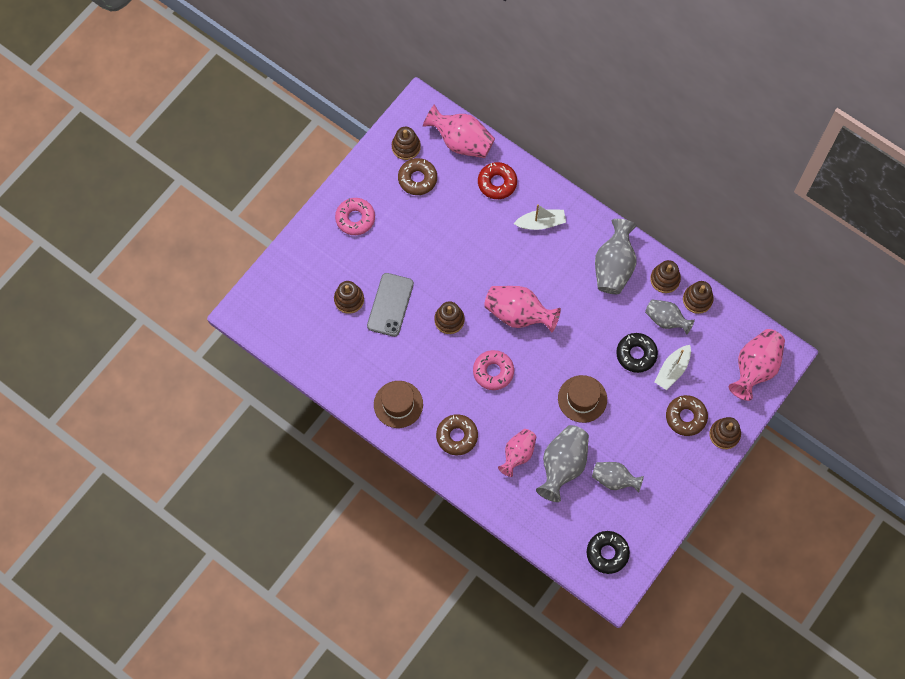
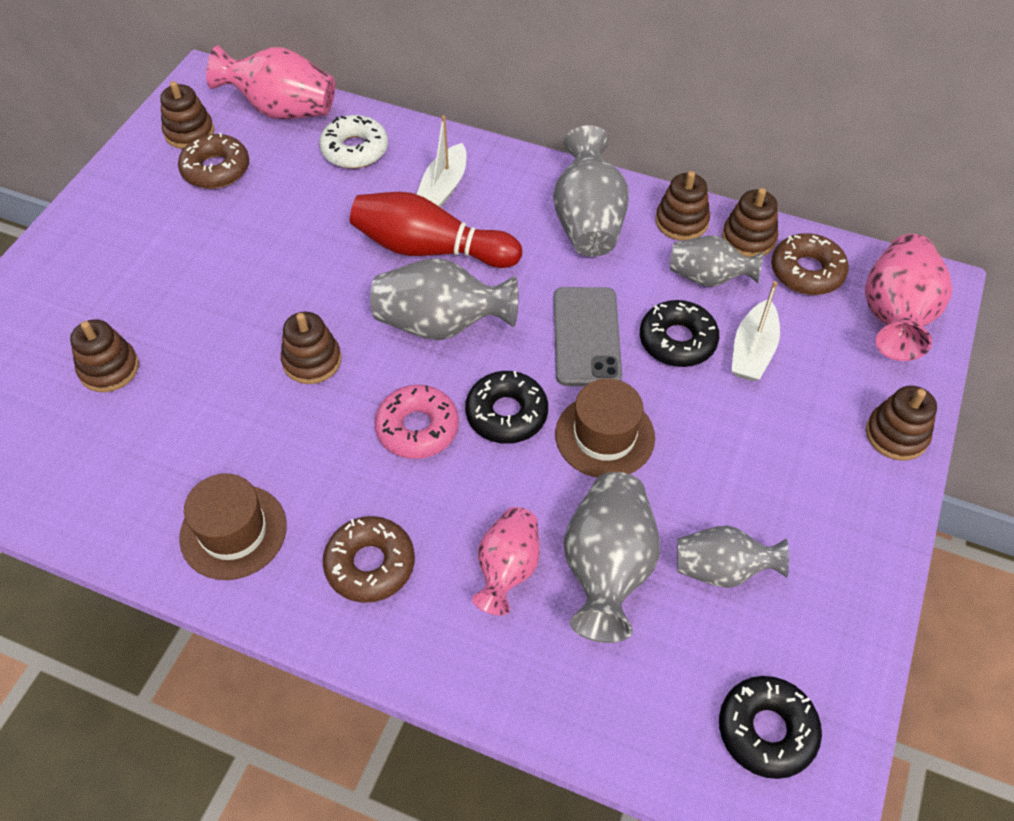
camera: 15 degrees left, 15 degrees down
(355, 218) = (110, 243): pink donut -> none
(390, 305) = (192, 360): grey phone -> grey phone (586, 336)
(497, 183) = (355, 150): red donut -> white donut
(518, 314) = (442, 324): pink vase -> grey vase
(524, 264) = (430, 249): none -> red bowling pin
(538, 375) = (506, 414): none -> black donut
(541, 223) = (443, 187): white boat -> white boat turned 135 degrees clockwise
(686, 417) = (811, 422): brown donut -> brown donut (807, 272)

